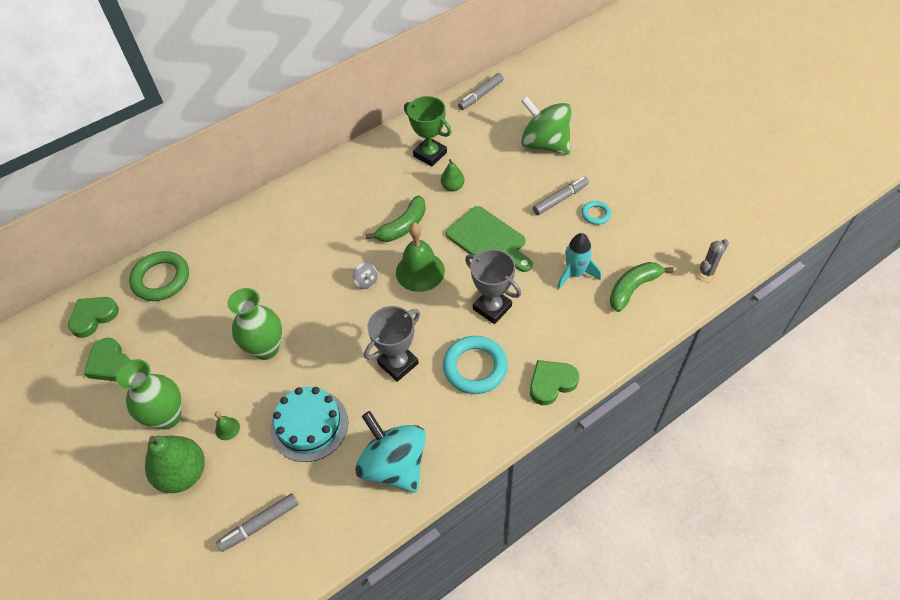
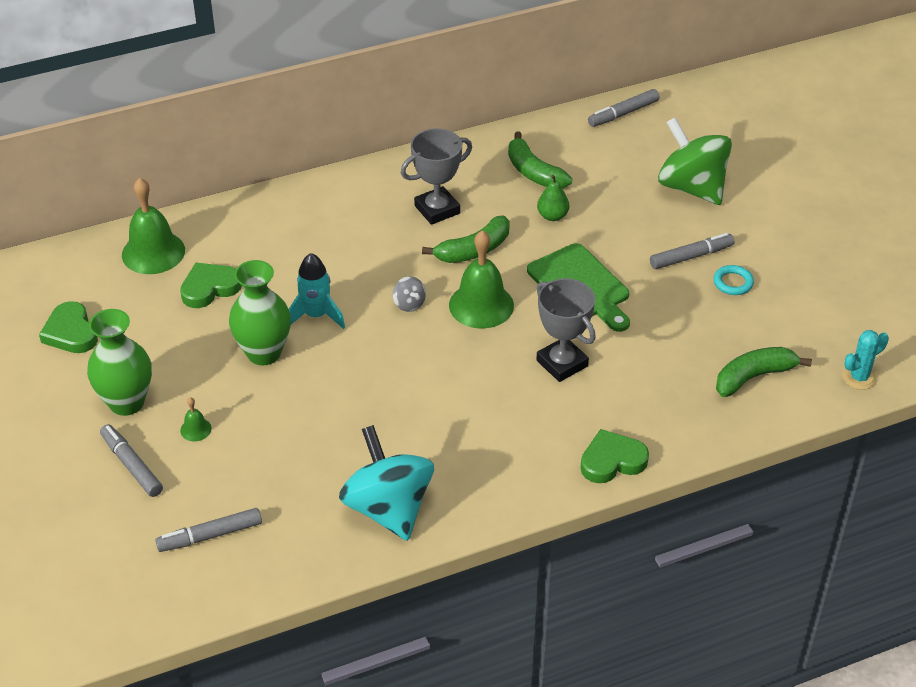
camera: 10 degrees right, 10 degrees down
(93, 317) = (61, 278): green heart -> green heart (209, 288)
(161, 279) = (153, 252): green ring -> green bell
(183, 473) = (132, 465): green pear -> grey marker
(309, 425) = (296, 445): turquoise cake -> none
(398, 363) = (424, 401): grey trophy -> grey trophy (437, 209)
(430, 154) = (534, 172): green trophy -> green banana
(475, 367) = (520, 424): turquoise ring -> none
(575, 274) = (682, 346): turquoise rocket -> turquoise rocket (316, 315)
(707, 272) = (859, 377): grey cactus -> turquoise cactus

